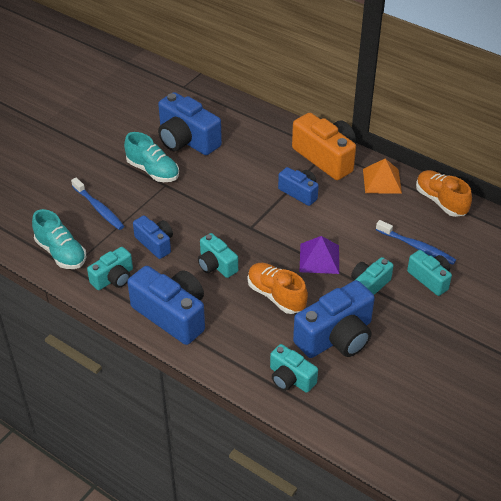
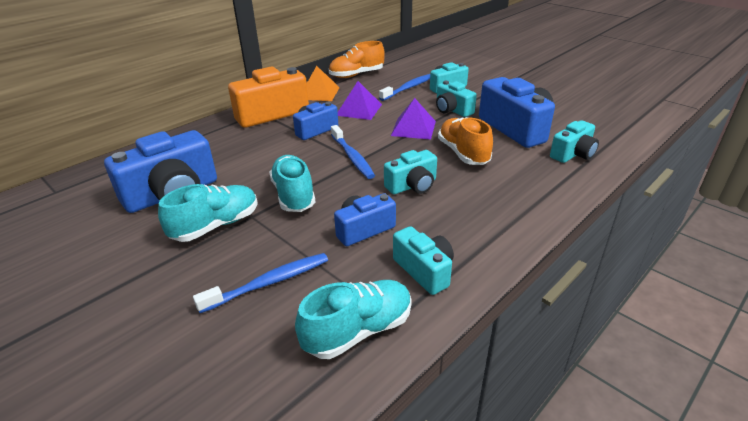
camera: 80 degrees left, 10 degrees down
(172, 315) = (493, 221): blue camera -> none
(193, 200) = (294, 195): none -> turquoise shoe
(256, 223) = (352, 157): none -> blue toothbrush
(276, 296) = (463, 153): orange shoe -> orange shoe turned 105 degrees clockwise
(350, 215) = (359, 109): none -> purple pyramid

